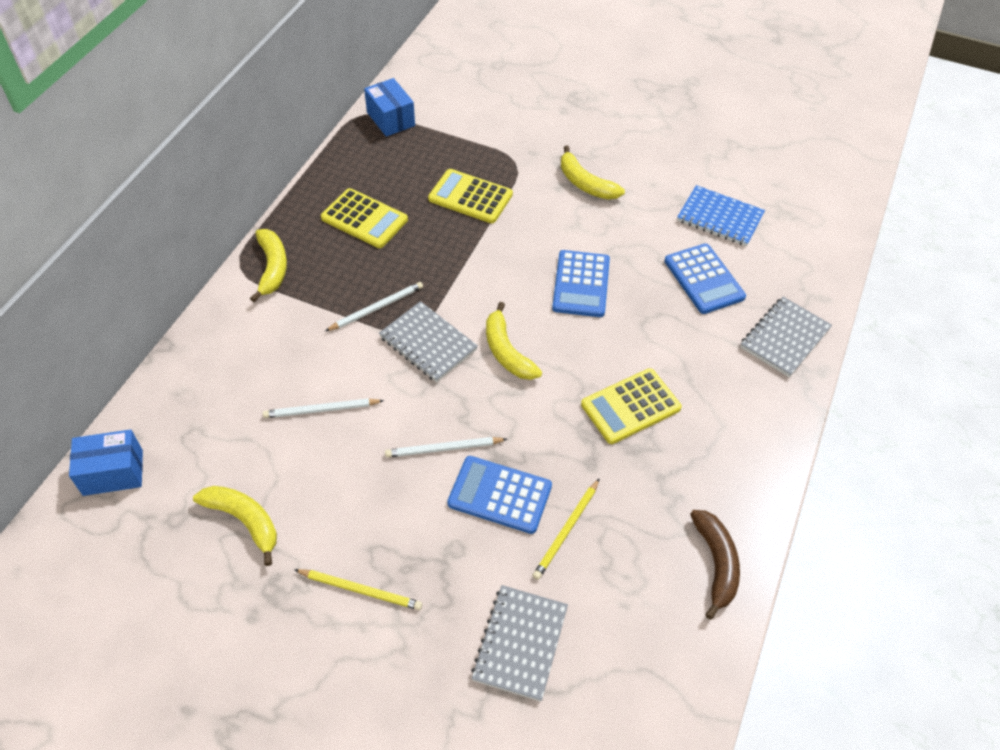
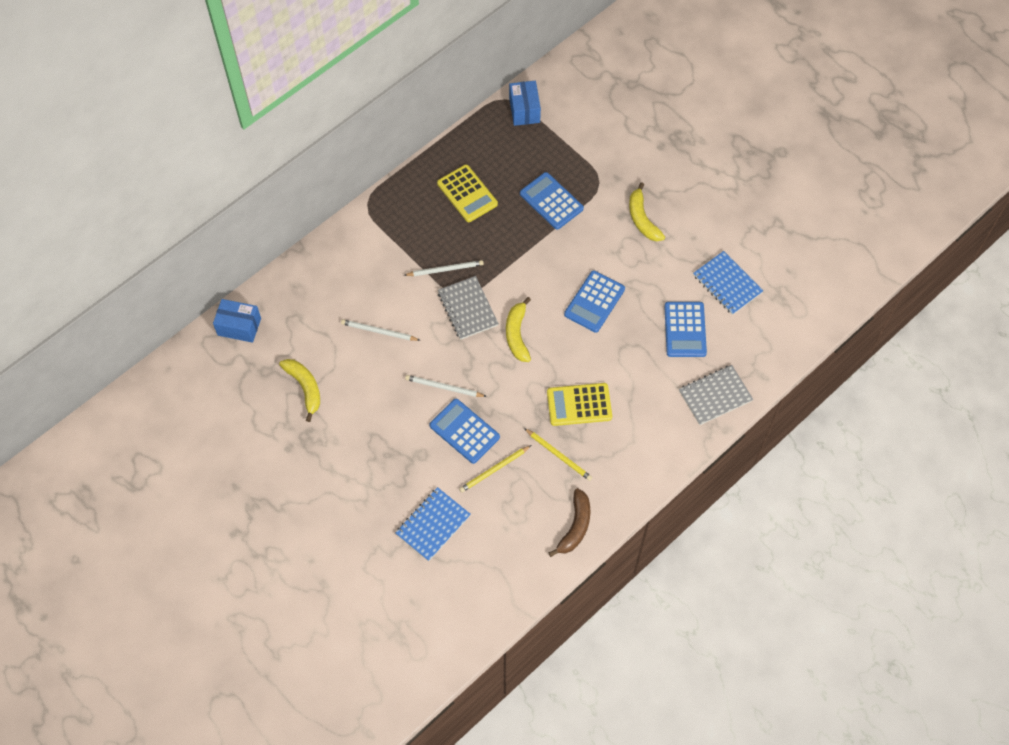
camera: 25 degrees right, 10 degrees up
(272, 268) = (388, 212): yellow banana -> none
(360, 590) = (355, 457): yellow pencil -> yellow pencil (559, 455)
(470, 197) = (551, 201): yellow calculator -> blue calculator
(520, 643) = (433, 525): grey notebook -> blue notebook

